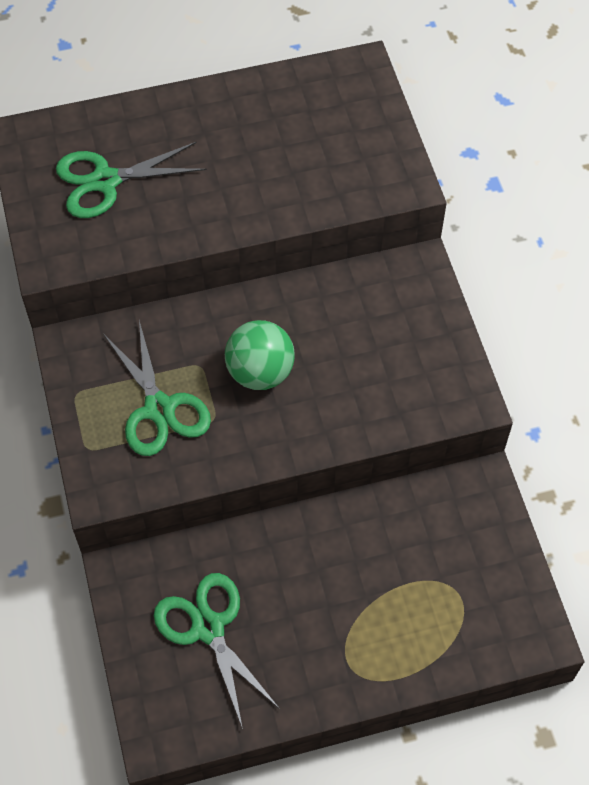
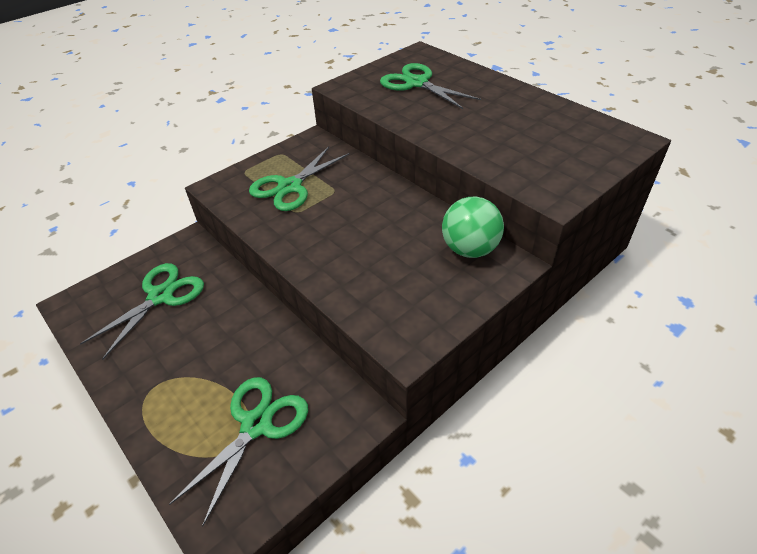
camera: 65 degrees right, 15 degrees down
(260, 372) = (348, 218): green ball -> green ball (470, 249)
(446, 576) = (256, 425): none -> green scissors

